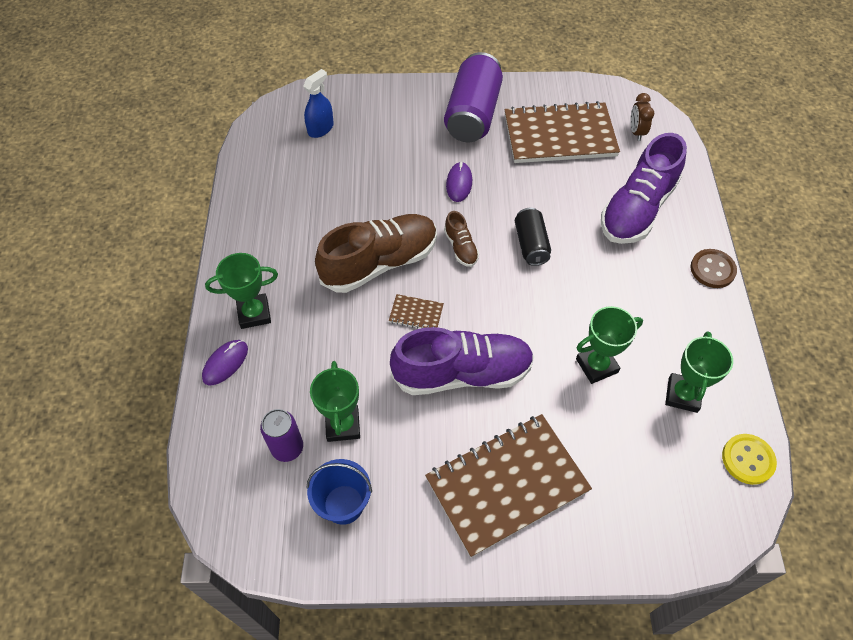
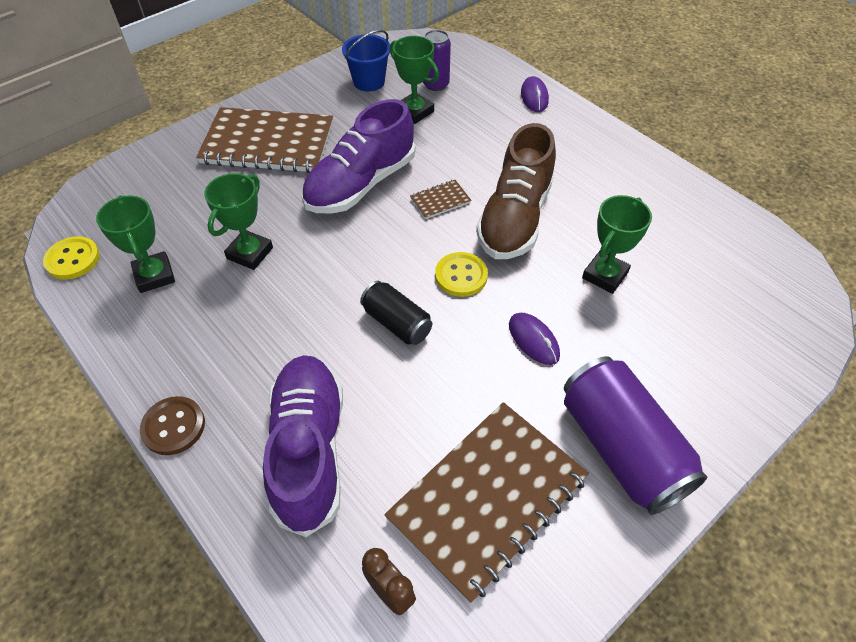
camera: 140 degrees right, 5 degrees down
(254, 313) = (558, 130): green trophy -> green trophy (605, 275)
(320, 129) = (739, 302): blue spray bottle -> none
(461, 247) = (461, 276): brown shoe -> yellow button
(507, 485) = (268, 143): brown notebook -> brown notebook turned 75 degrees clockwise

